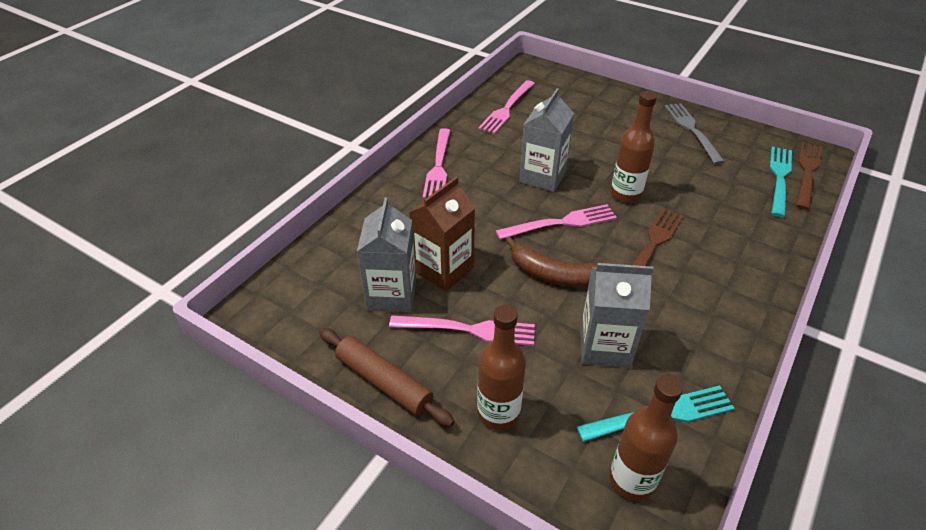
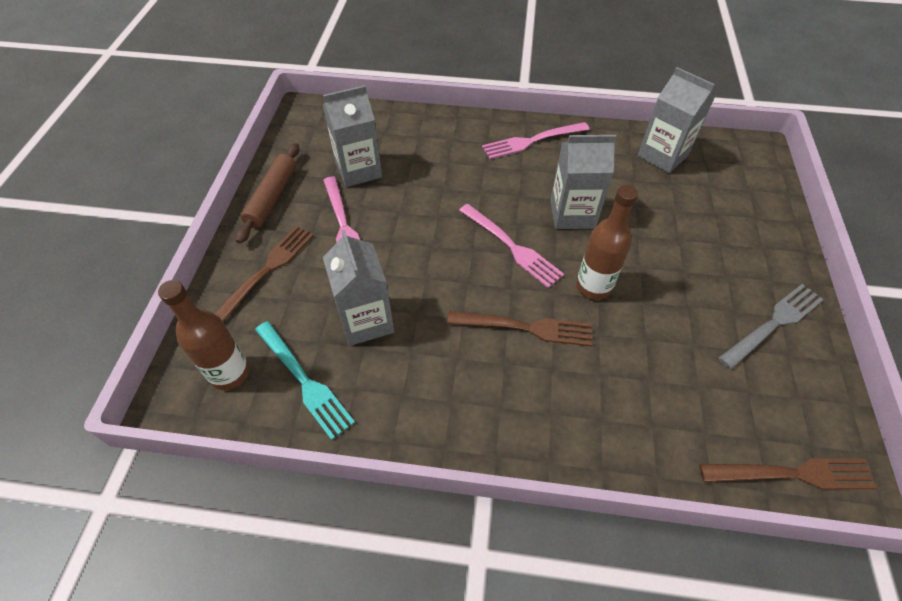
camera: 65 degrees right, 10 degrees up
(443, 269) = (402, 189): brown carton -> none
(498, 413) = (267, 270): brown bottle -> brown fork
(507, 109) = (662, 155): pink fork -> grey carton
(553, 275) = (436, 261): brown banana -> none
(779, 178) = (750, 439): turquoise fork -> none

